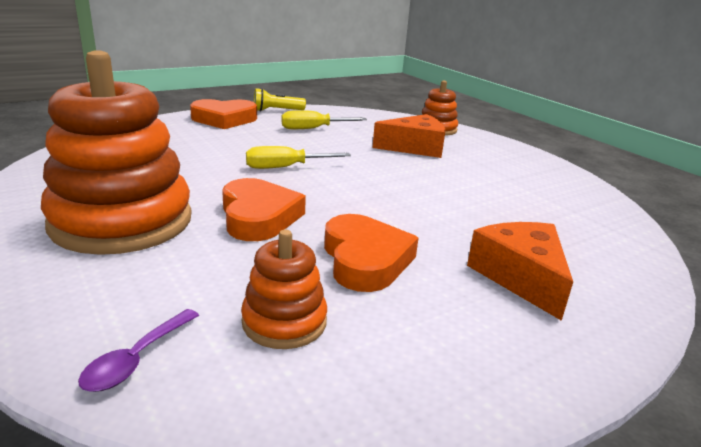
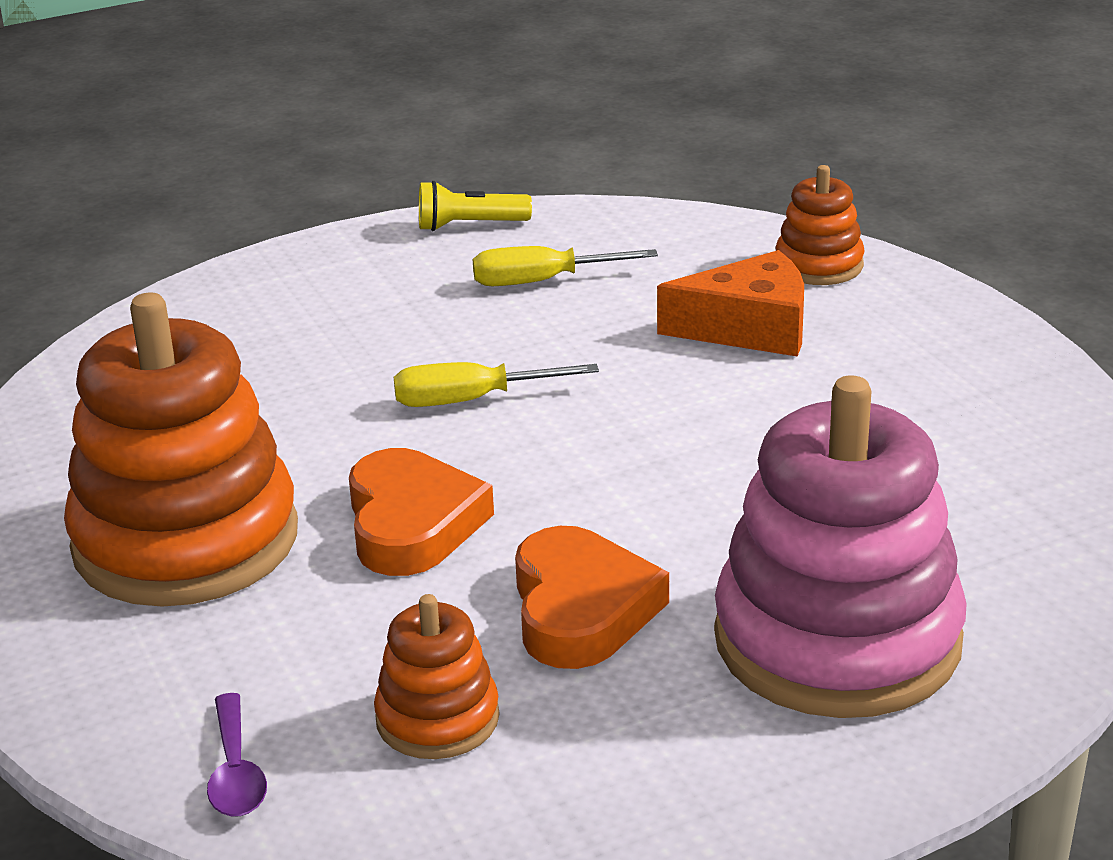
camera: 10 degrees right, 5 degrees up
(136, 359) = (236, 772): purple spoon -> purple spoon turned 45 degrees counterclockwise
(224, 119) = (356, 263): orange heart -> none
(520, 277) = (837, 640): orange cheese -> pink stacking toy

